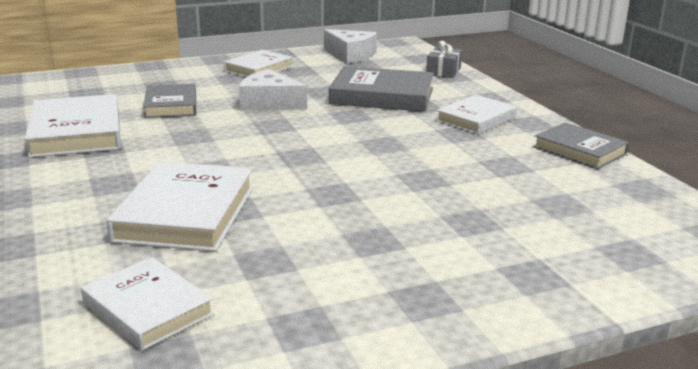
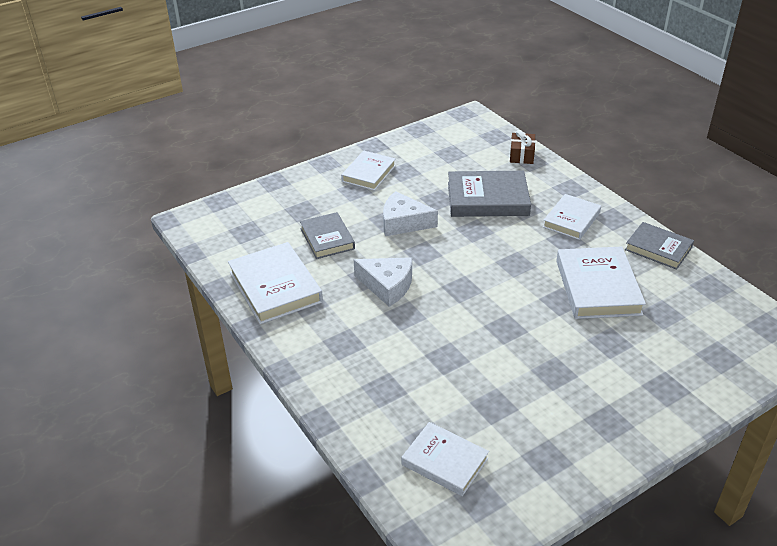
camera: 10 degrees left, 15 degrees up
(186, 213) = (416, 367): white book -> white book (598, 287)
(351, 55) = (435, 140): white cheese -> white cheese (387, 286)
(443, 71) = (521, 155): grey gift -> brown gift

